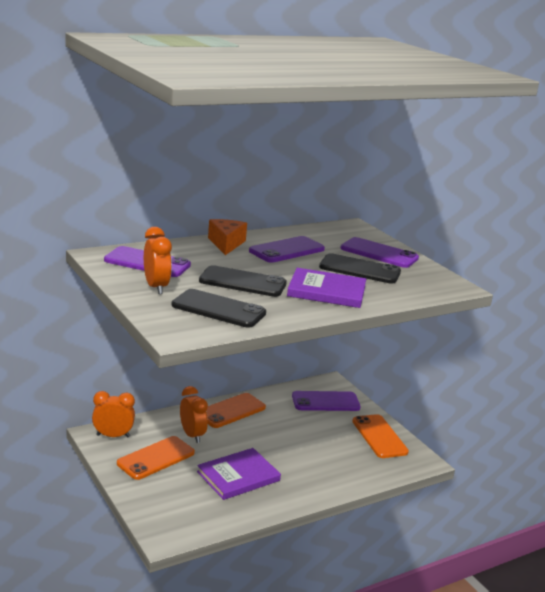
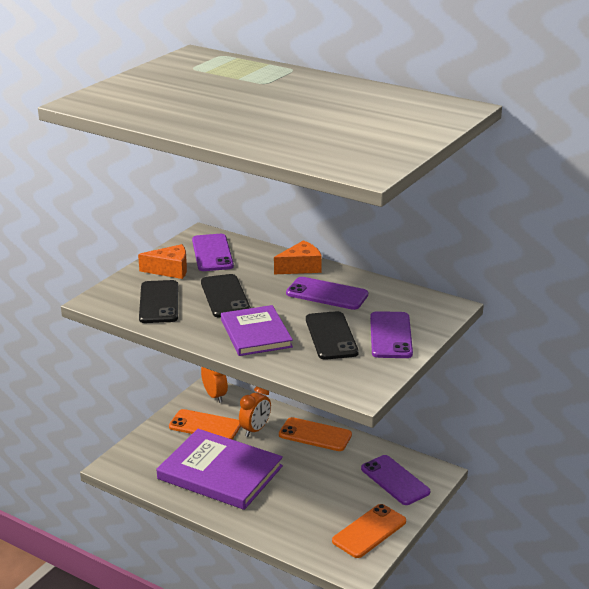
camera: 65 degrees right, 5 degrees up
(156, 287) = (170, 270): orange clock -> orange cheese
(238, 476) = (220, 472): purple book -> purple book, size x1.60

